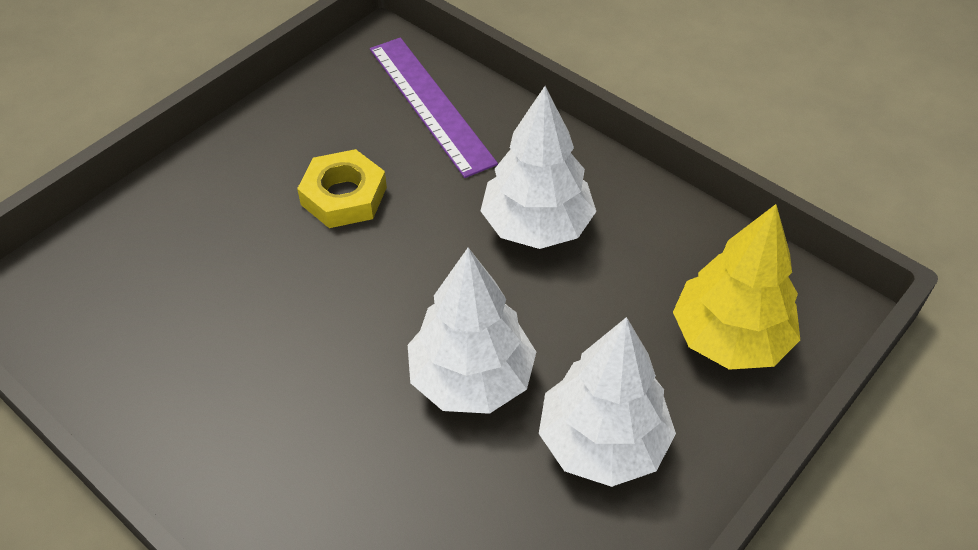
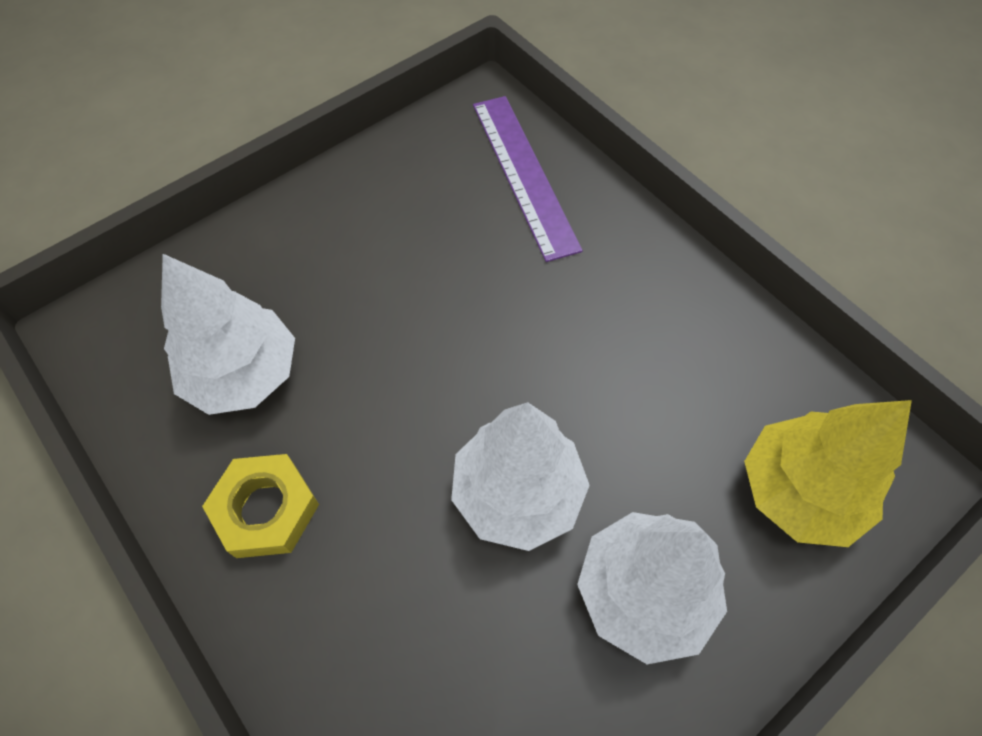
camera: 10 degrees right, 10 degrees up
(344, 196) = (421, 265): yellow nut -> yellow nut (266, 509)
(536, 226) = (612, 328): white tree -> white tree (243, 374)

